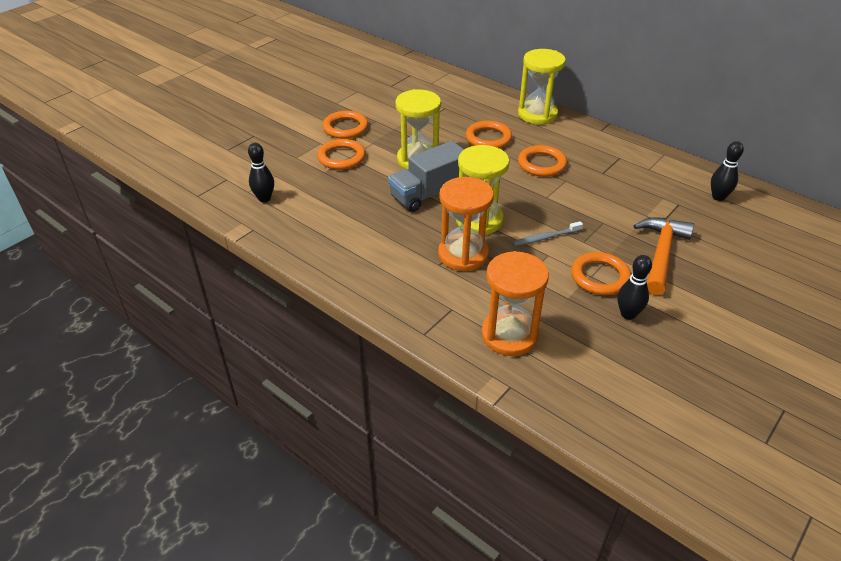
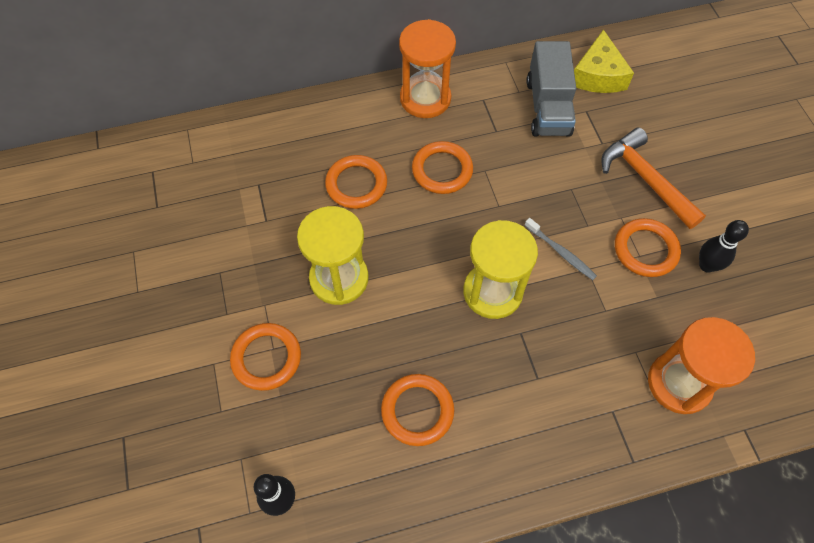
camera: 55 degrees left, 20 degrees up
(345, 128) = (205, 315): orange ring -> orange ring (417, 411)
(428, 193) = (411, 309): grey truck -> grey truck (547, 107)
(463, 254) = (537, 345): orange hourglass -> orange hourglass (425, 98)
(537, 114) = (351, 110): yellow hourglass -> none
(545, 237) = (561, 252): grey toothbrush -> grey toothbrush turned 60 degrees counterclockwise
(718, 197) = (598, 75): black bowling pin -> yellow cheese

